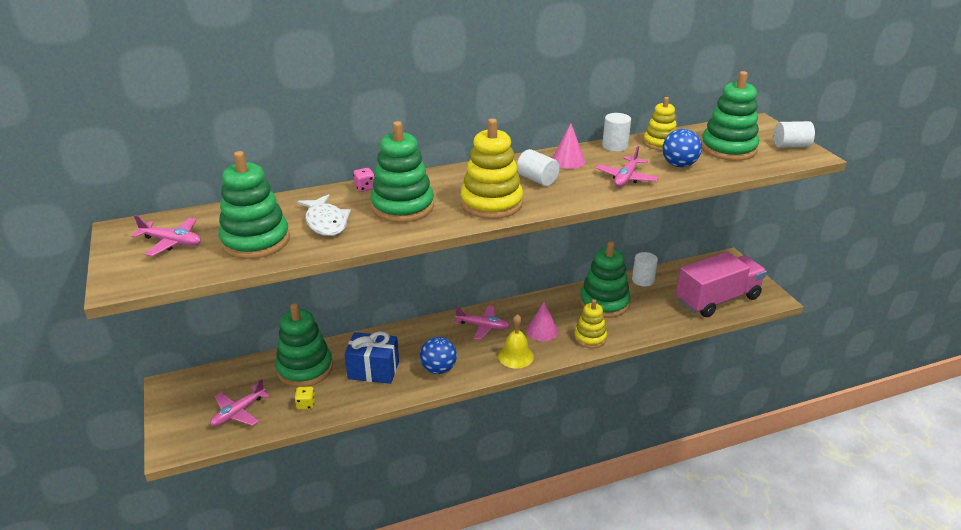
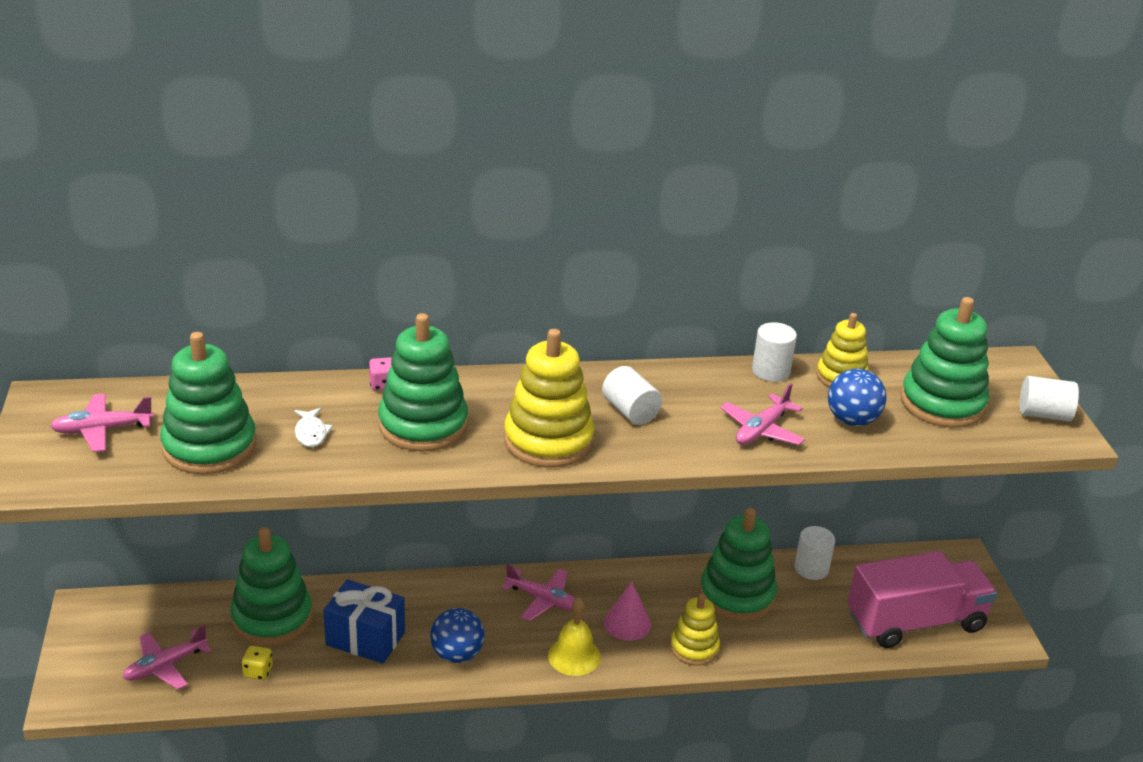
camera: 10 degrees right, 0 degrees up
(172, 242) = (102, 430): pink plane -> pink plane turned 135 degrees clockwise
(326, 222) = (311, 433): white fish -> white fish, size x0.58
(568, 161) = (689, 386): pink cone -> none

